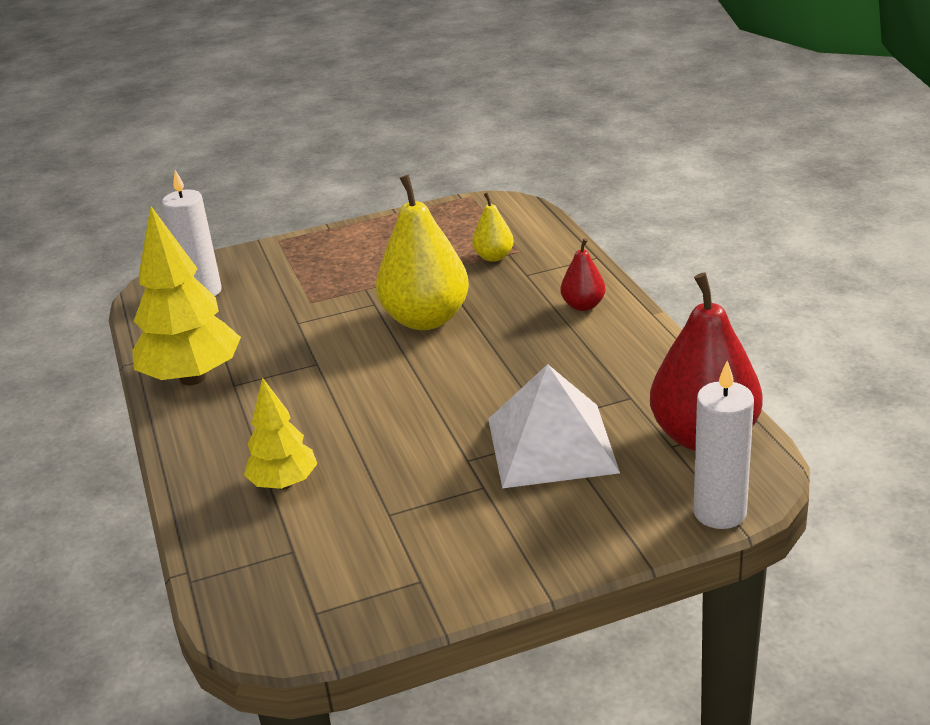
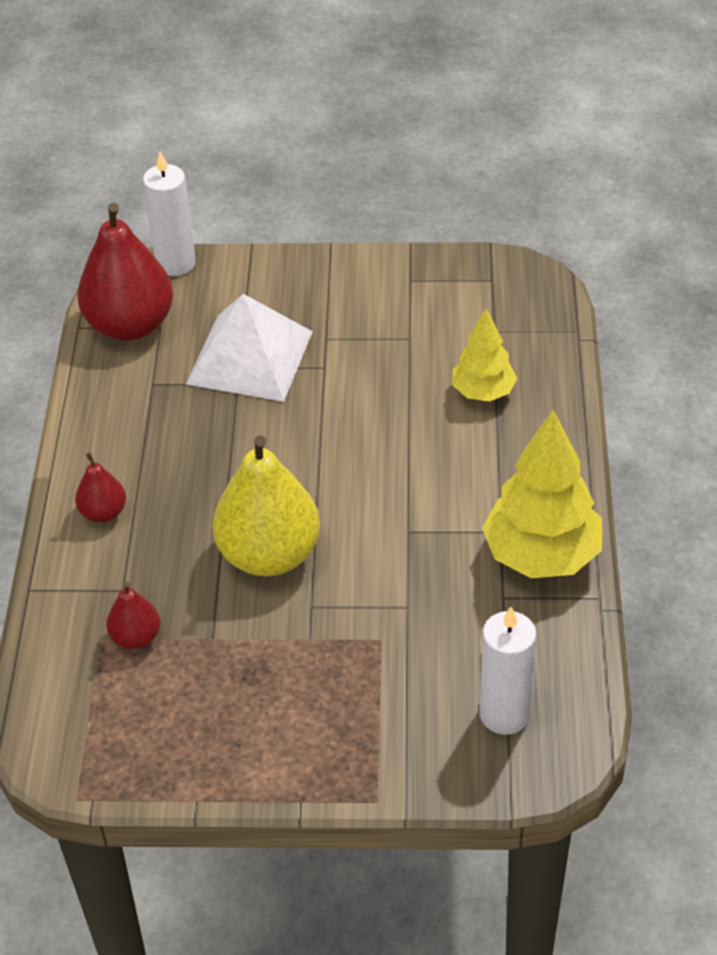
camera: 160 degrees left, 15 degrees up
(494, 257) = (136, 637): yellow pear -> red pear

